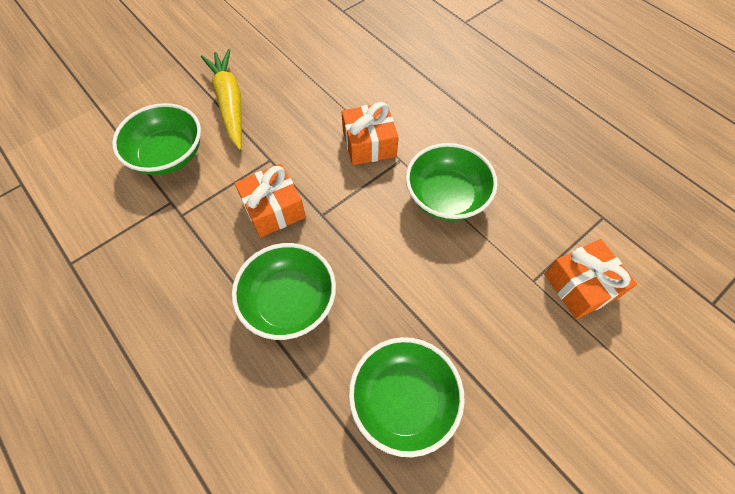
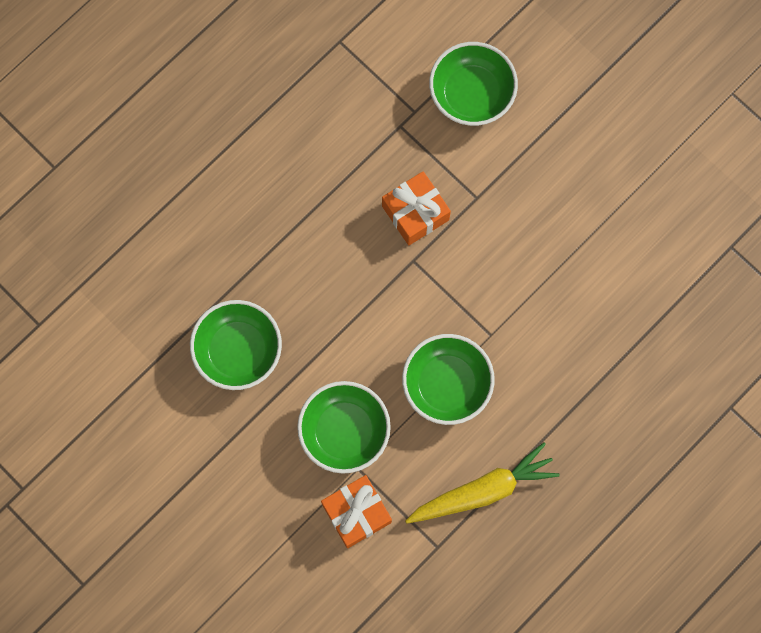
camera: 85 degrees right, 15 degrees up
(230, 103) = (551, 140): yellow carrot -> yellow carrot (483, 490)
(289, 302) = (318, 244): green bowl -> green bowl (344, 431)
(369, 144) = (509, 300): orange gift -> none

